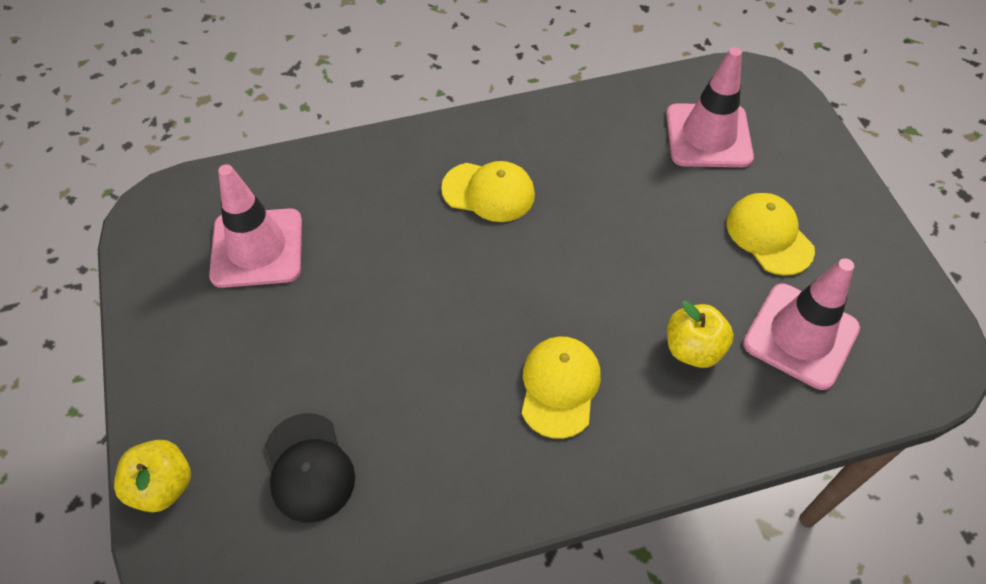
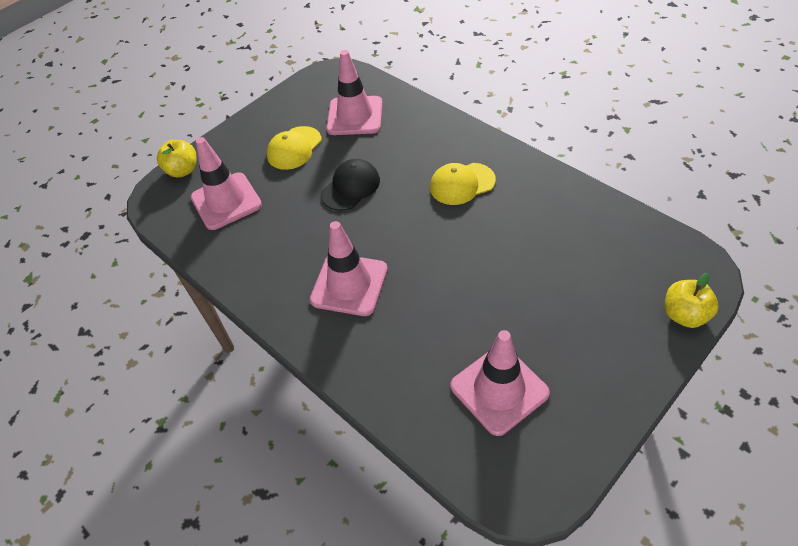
camera: 115 degrees left, 5 degrees down
(309, 467) = (605, 256): black cap -> black cap (351, 187)
(488, 192) = (349, 284): yellow cap -> pink traffic cone
(693, 349) = (394, 147): yellow apple -> yellow apple (183, 170)

